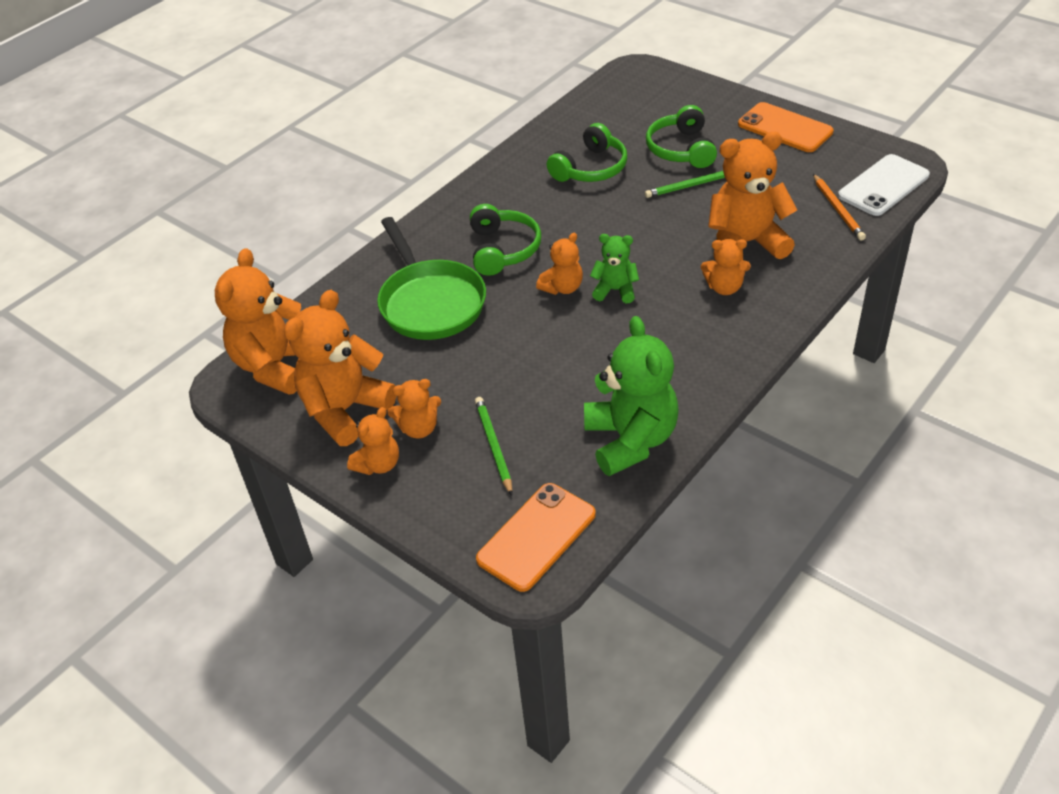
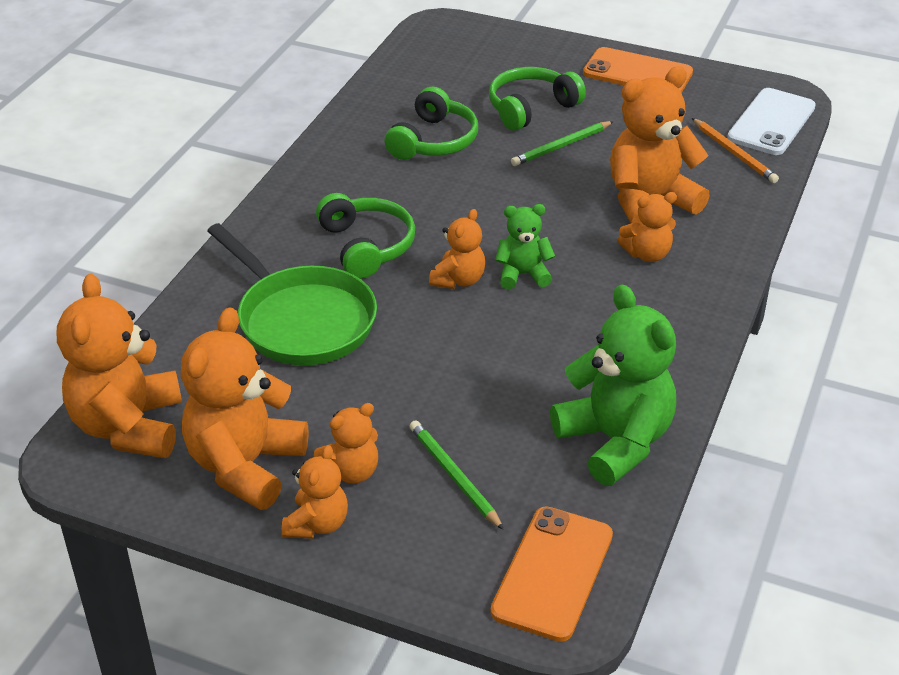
camera: 20 degrees left, 5 degrees down
(681, 149) = (531, 108): green headphones -> green headphones turned 75 degrees clockwise

